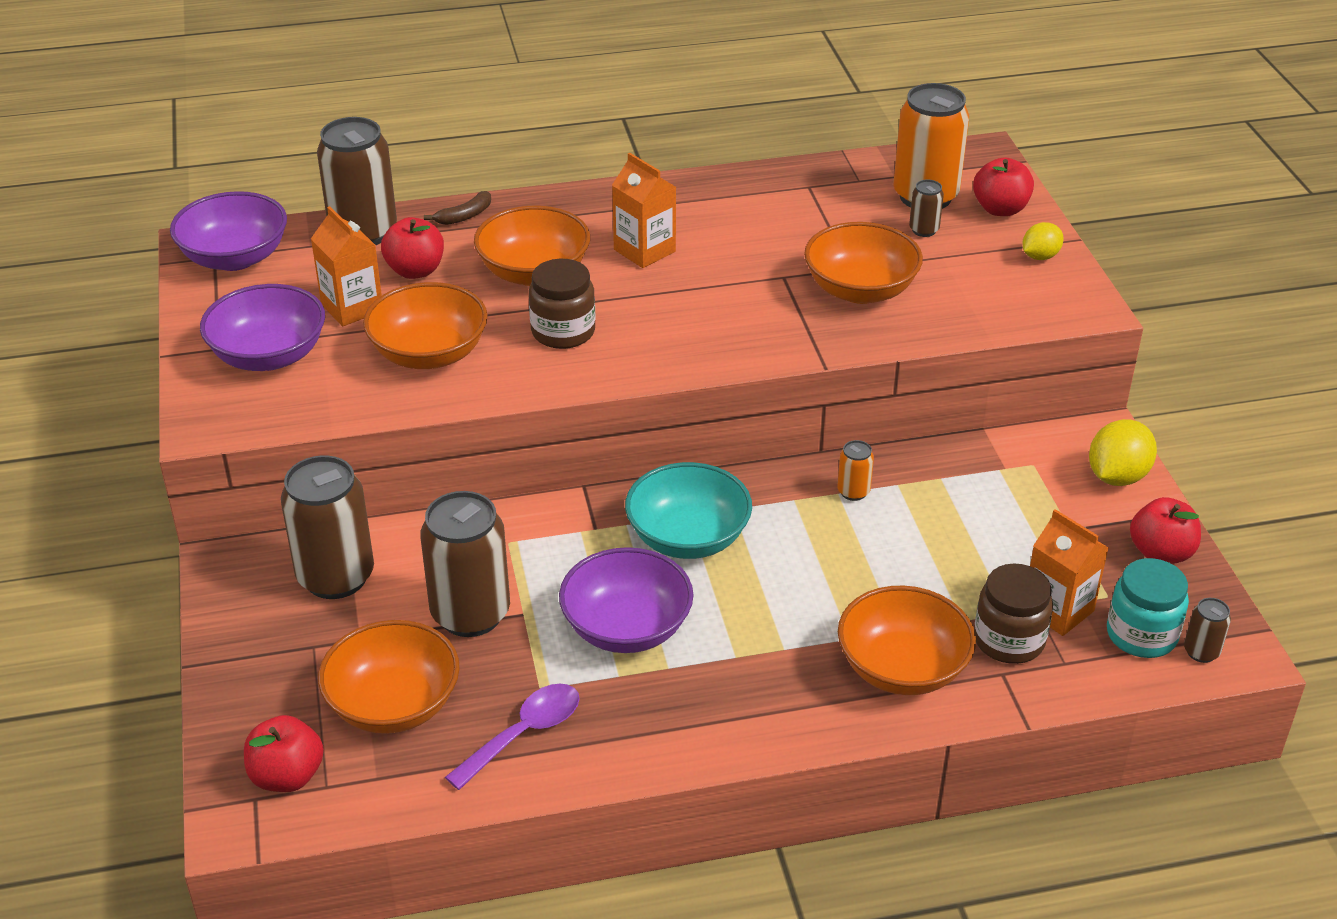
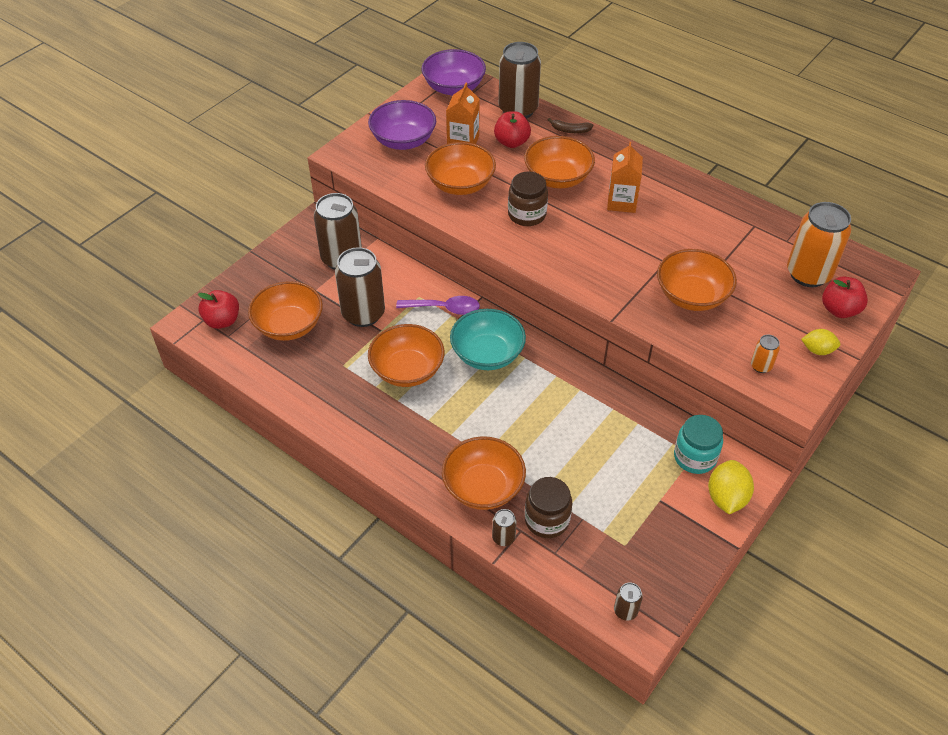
camera: 50 degrees right, 10 degrees up
(524, 733) = (312, 377): purple spoon -> purple spoon (444, 308)
(626, 628) = (407, 370): purple bowl -> orange bowl
(853, 492) = (587, 395): orange can -> orange can (761, 366)
(924, 230) = (777, 290): brown can -> brown can (503, 538)
(1058, 610) = (591, 528): orange carton -> none
(1117, 476) = (726, 498): yellow lemon -> yellow lemon turned 75 degrees counterclockwise
(1141, 635) = (610, 576): turquoise jar -> turquoise jar (694, 457)
(1160, 553) = (685, 551): red apple -> none

